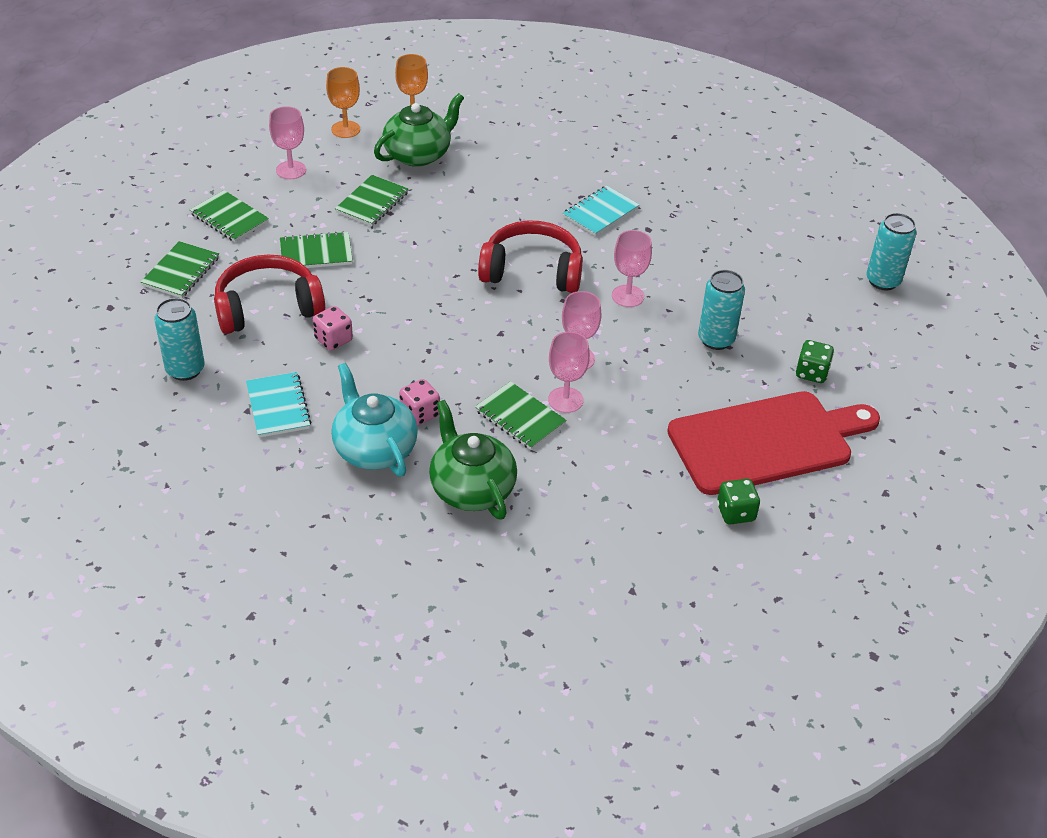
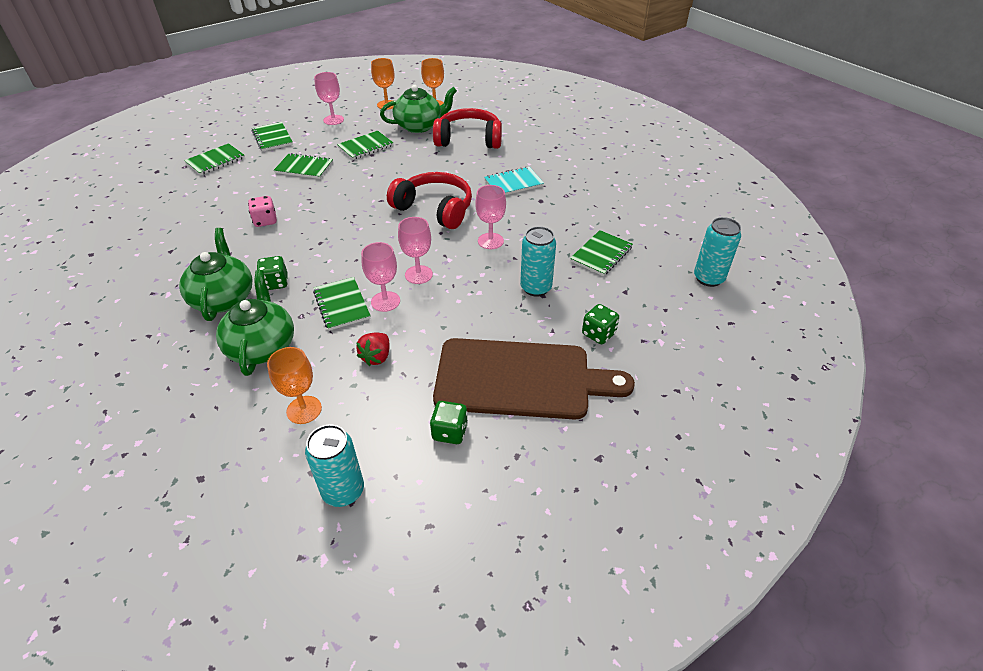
camera: 25 degrees right, 0 degrees up
(185, 369) = (160, 216): turquoise can -> turquoise can (343, 491)
(268, 308) = (245, 192): red headphones -> red headphones (469, 139)
(278, 407) = (191, 253): turquoise notebook -> none
(374, 449) = (223, 298): turquoise teapot -> green teapot
(420, 414) = (275, 283): pink dice -> green dice
(575, 537) = (304, 410): none -> orange goblet
(605, 463) = (376, 357): none -> red strawberry
(759, 281) = (601, 254): none -> green notebook
(766, 441) = (520, 379): red cutting board -> brown cutting board

